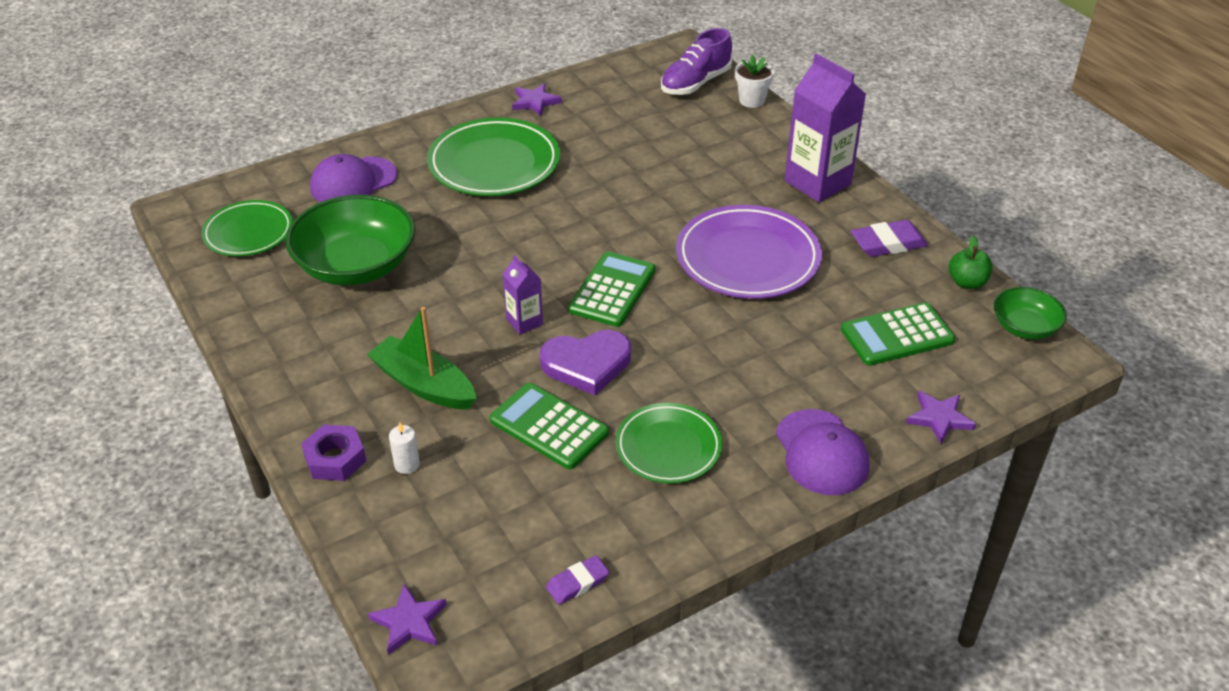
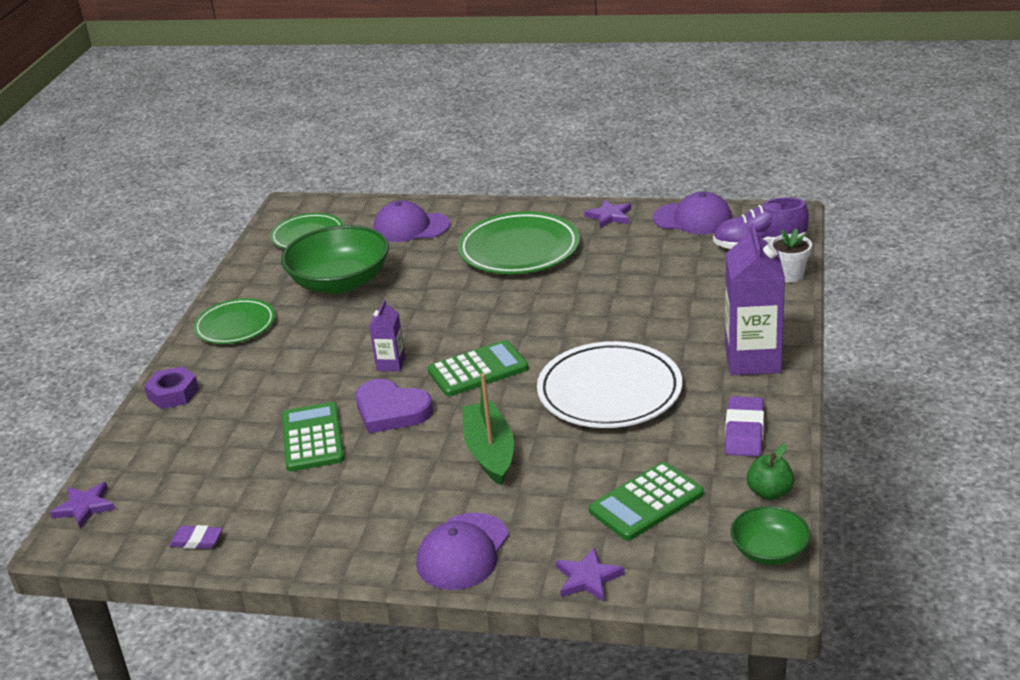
camera: 45 degrees right, 10 degrees down
(407, 464) = (204, 417): white candle -> none
(424, 385) = (278, 374): green boat -> green boat (490, 452)
(611, 79) = (693, 219): none -> purple cap
(668, 447) = (366, 490): green plate -> green plate (235, 325)
(747, 258) = (609, 391): purple plate -> white plate
(888, 243) = (744, 431): purple eraser -> purple eraser turned 75 degrees clockwise
(897, 335) = (646, 502): green calculator -> green calculator turned 60 degrees counterclockwise

